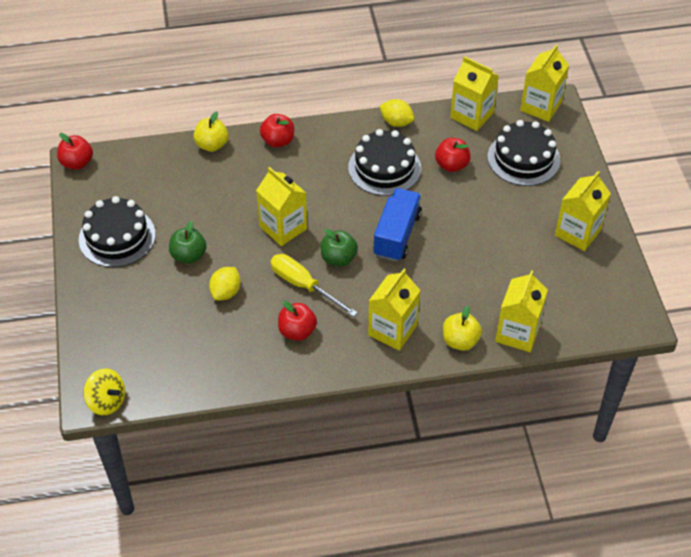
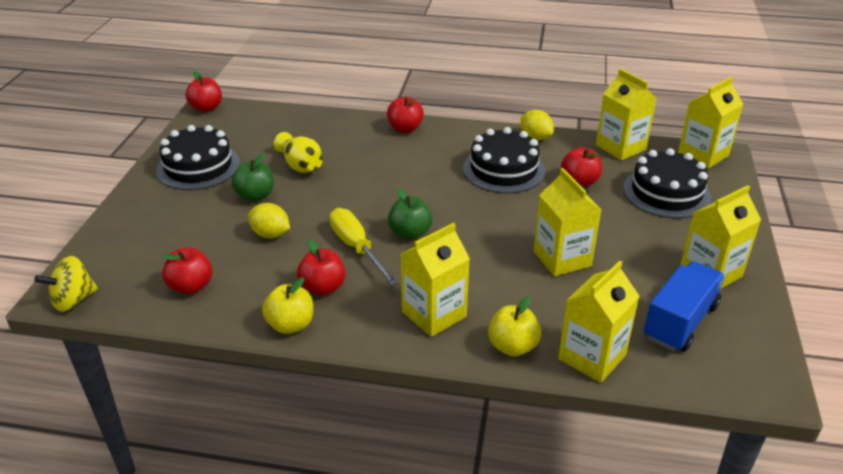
camera: 20 degrees right, 15 degrees down
(107, 401) = (73, 300): yellow spinning top -> yellow spinning top turned 90 degrees clockwise
(193, 361) = (191, 286): none -> red apple
(209, 211) = (301, 166): none -> yellow vase
(212, 145) = (339, 119): yellow apple -> yellow apple (290, 325)
(226, 292) = (270, 234): yellow lemon -> yellow lemon turned 75 degrees clockwise
(283, 228) = (367, 195): yellow carton -> yellow carton (562, 258)
(397, 235) = (487, 227): blue truck -> blue truck (680, 322)

